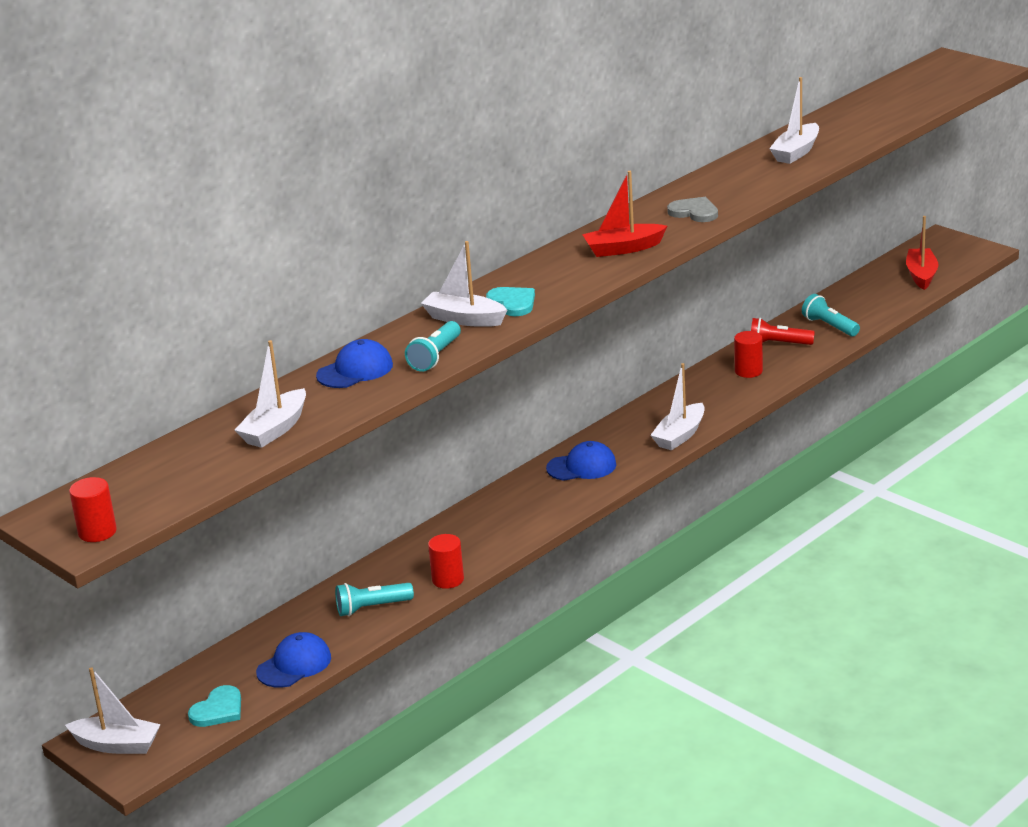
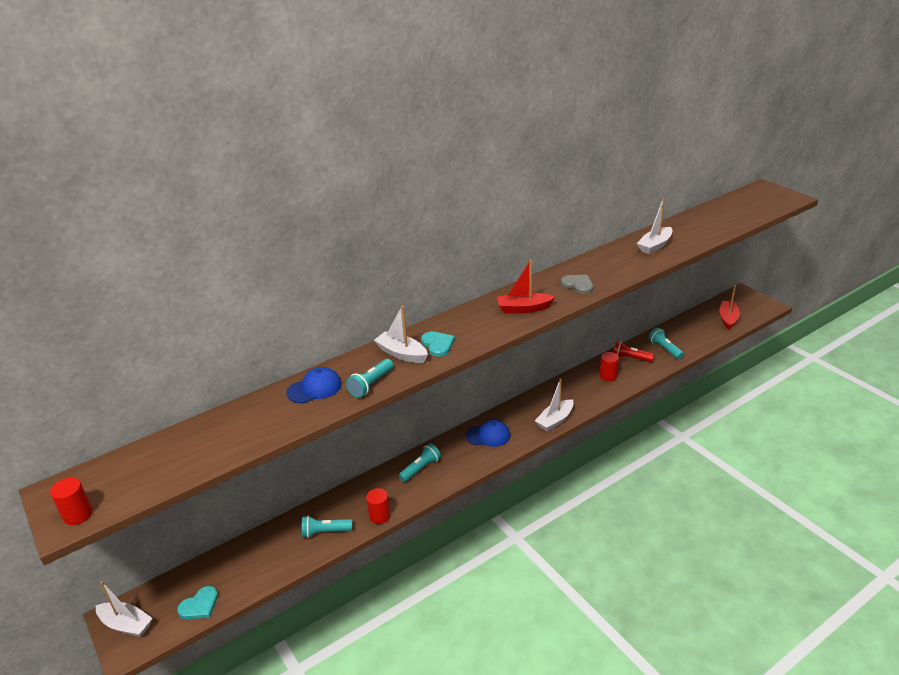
camera: 10 degrees right, 5 degrees up
(275, 429) = (240, 434): white boat -> none
(294, 665) = (261, 573): blue cap -> none
(490, 518) = (421, 468): none -> turquoise flashlight

